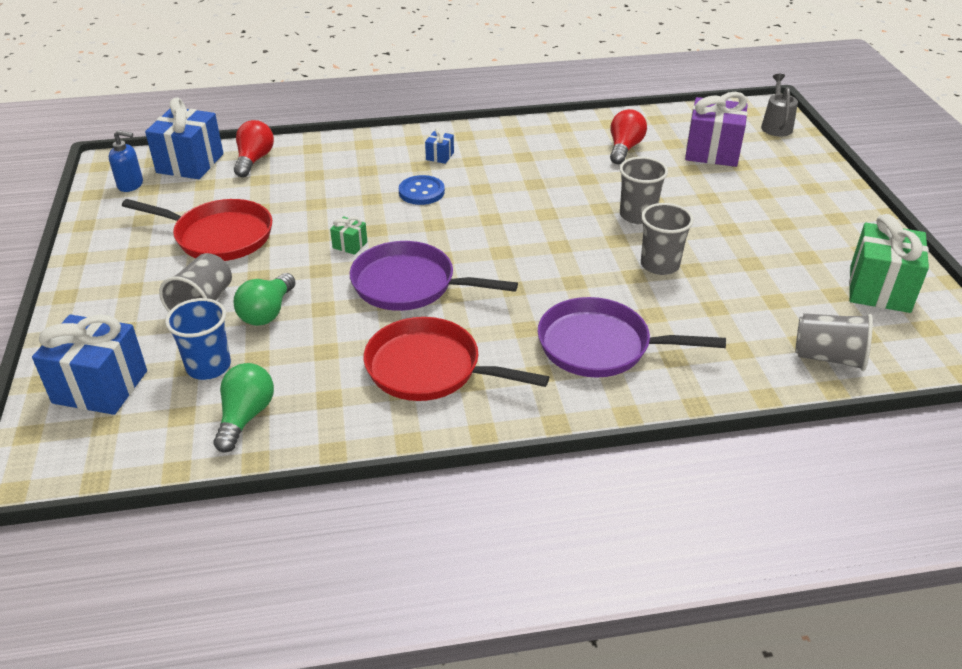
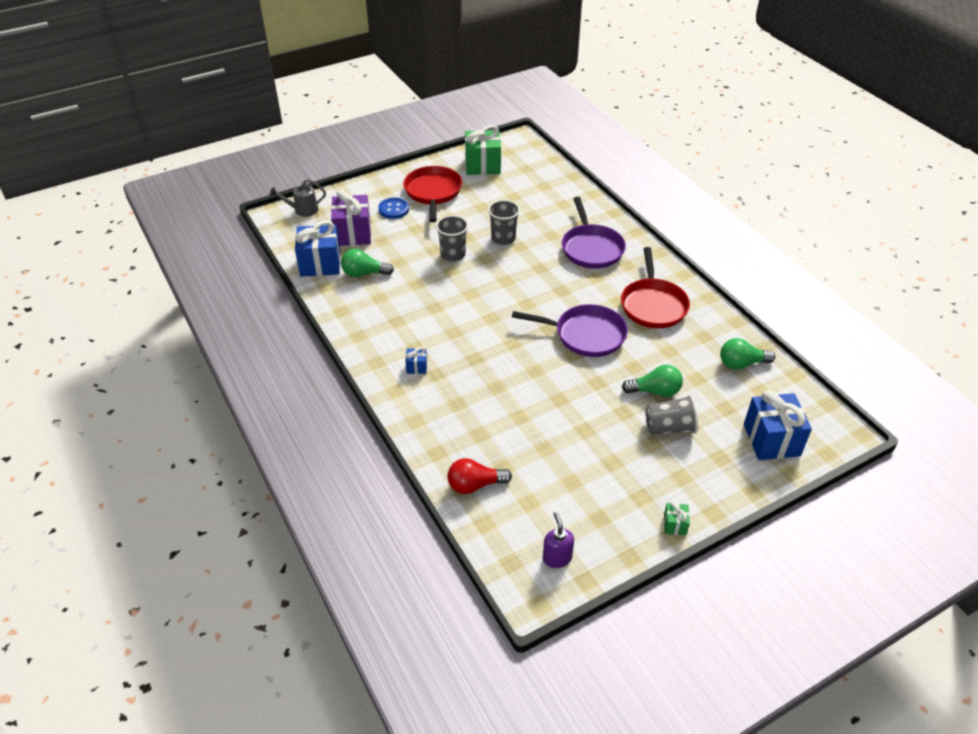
camera: 110 degrees left, 5 degrees up
(131, 185) = (557, 558): blue soap dispenser -> purple soap dispenser
(190, 163) = (501, 531): blue gift -> blue gift (320, 264)
(208, 366) = (719, 397): blue cup -> none
(219, 236) = (593, 456): red pan -> red pan (433, 192)
(350, 245) = (561, 378): green gift -> green gift (675, 525)
(409, 284) = (585, 335): purple pan -> purple pan turned 75 degrees counterclockwise
(421, 192) = (474, 362): blue button -> blue button (394, 209)
(624, 148) = (364, 273): red light bulb -> green light bulb
(828, 357) = (551, 178): grey cup -> none

